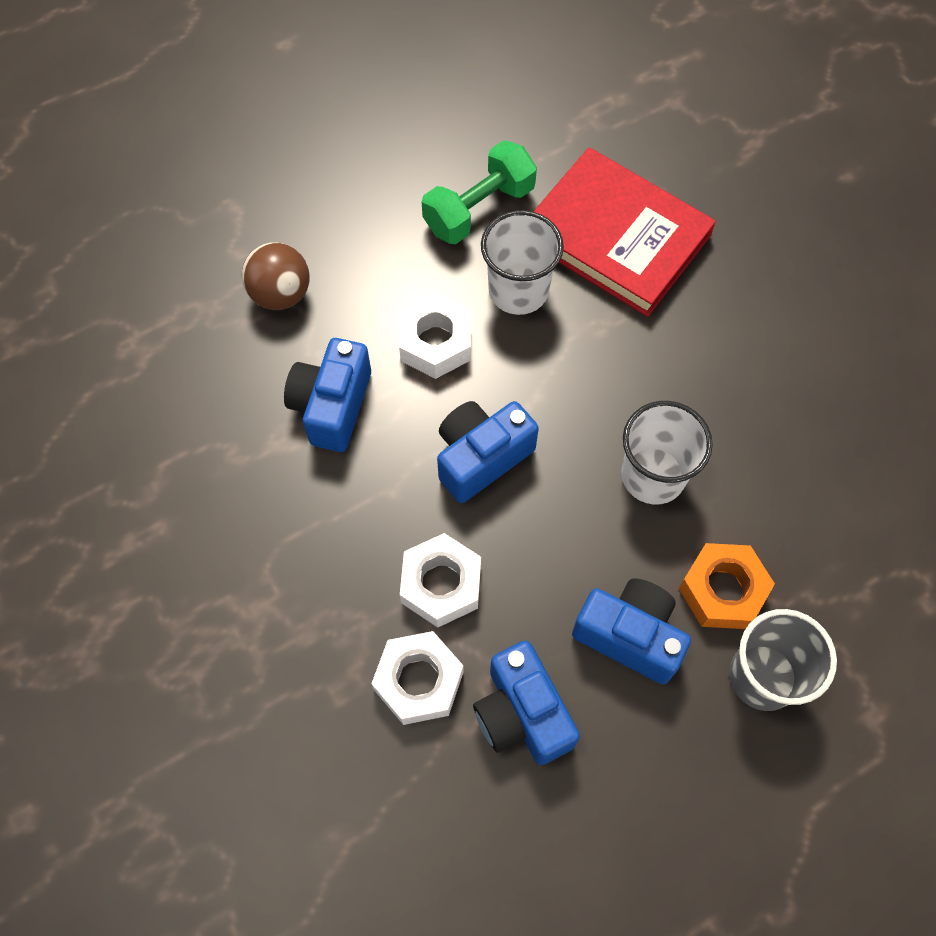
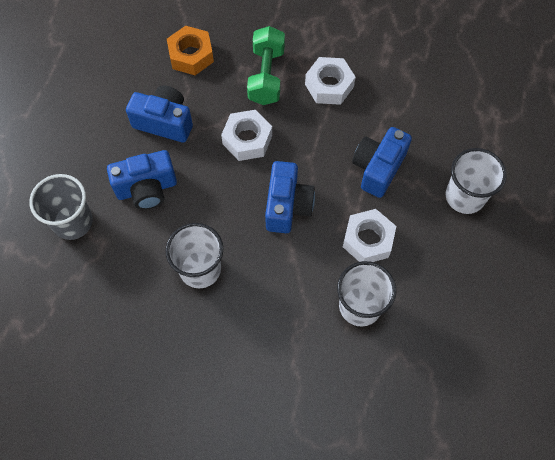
camera: 135 degrees right, 0 degrees up
(281, 294) = (465, 196): brown ball -> white cup
(332, 406) = (378, 168): blue camera -> blue camera turned 120 degrees counterclockwise
(418, 681) = (218, 99): white nut -> white nut (329, 85)
(479, 209) = (431, 335): green dumbbell -> green dumbbell (266, 76)
(616, 237) = (344, 389): red book -> none
(722, 590) = (121, 243): orange nut -> orange nut (191, 55)

